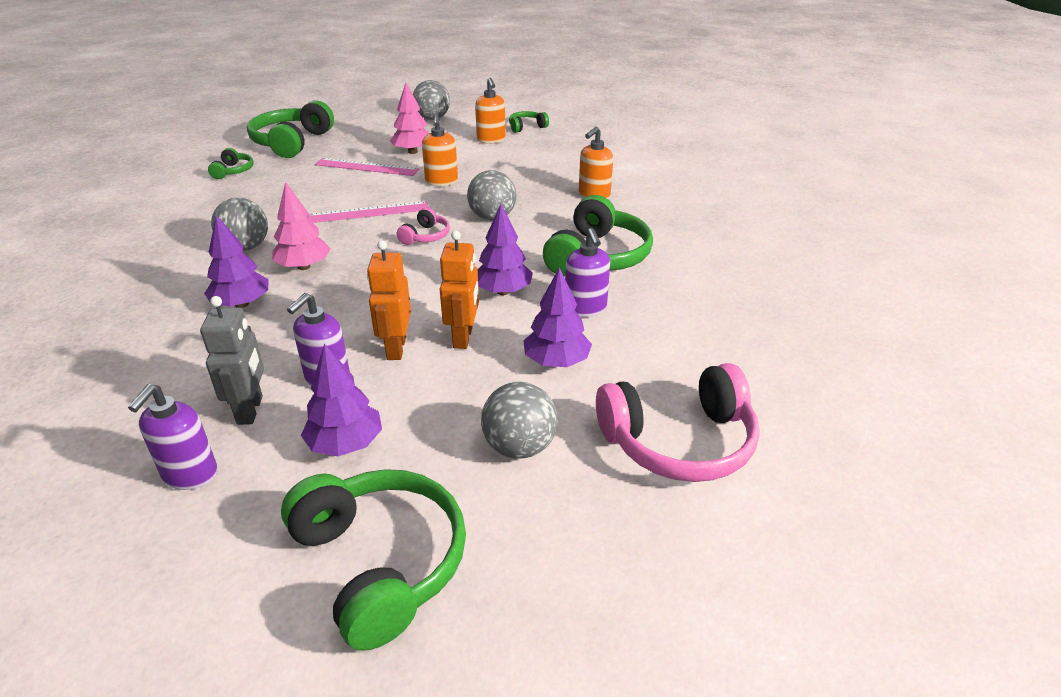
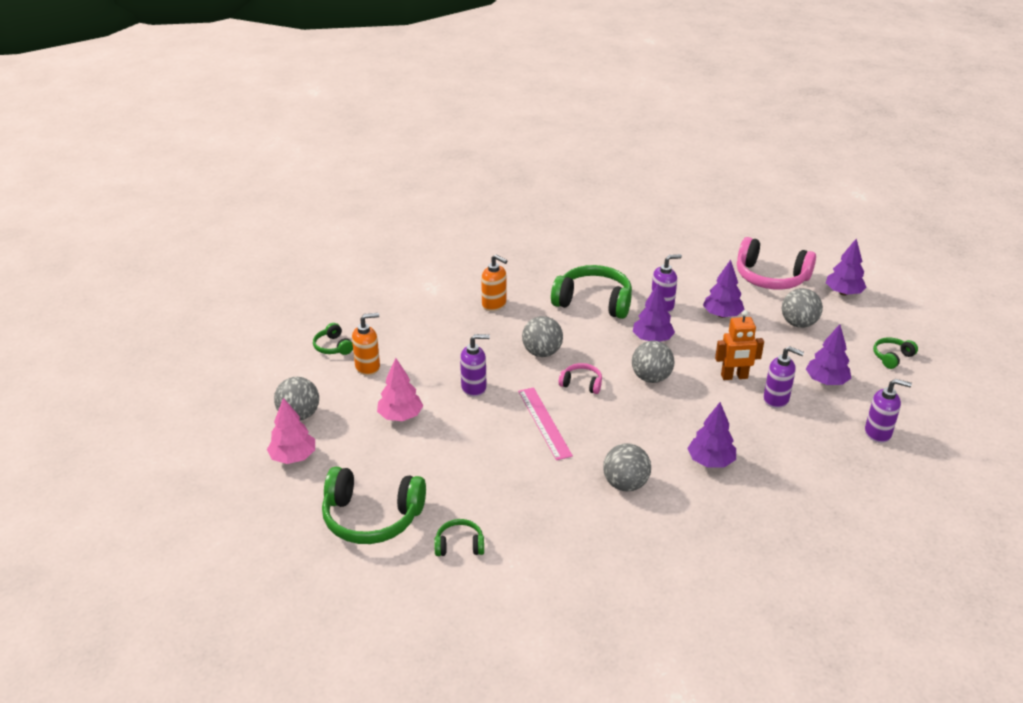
camera: 95 degrees left, 0 degrees up
(250, 410) = (818, 424): grey robot -> none
(304, 267) = (647, 441): pink tree -> pink tree (293, 457)
(366, 167) = (442, 442): pink ruler -> none
(381, 563) = (892, 357): green headphones -> green headphones, size x0.49
(419, 281) = (651, 378): none -> grey ball
(441, 182) = (474, 388): orange soap dispenser -> purple soap dispenser
(463, 337) = (712, 351): orange robot -> none
(626, 546) = (843, 293): none -> purple tree
(679, 442) = (770, 277): pink headphones -> pink headphones turned 135 degrees clockwise

